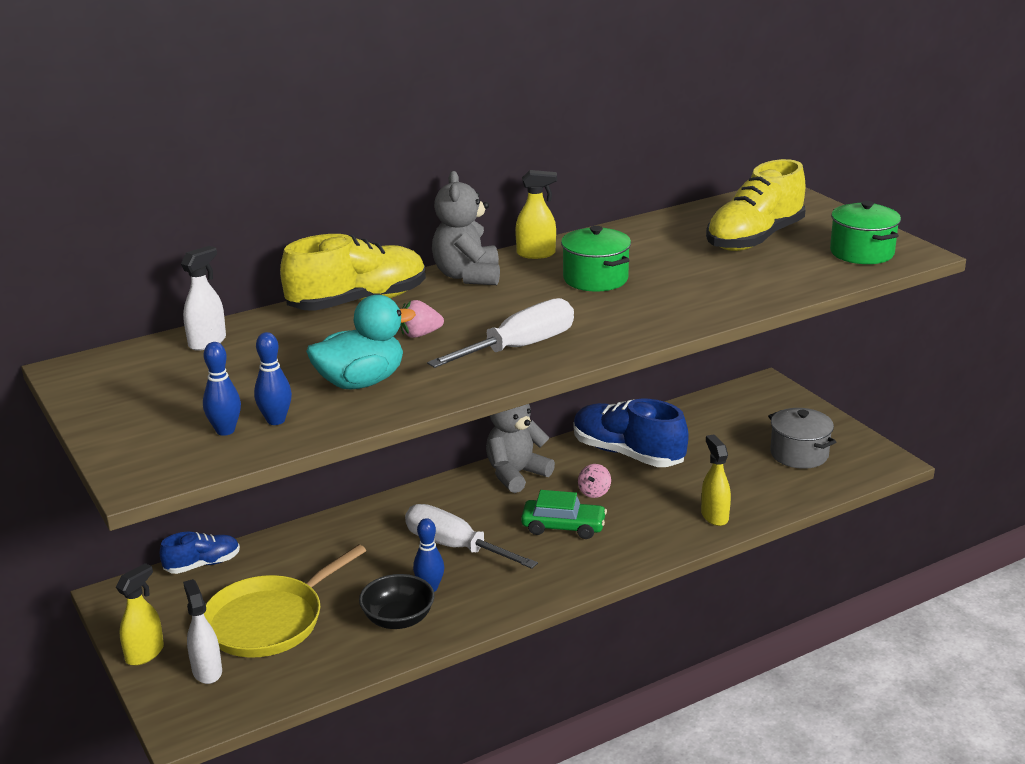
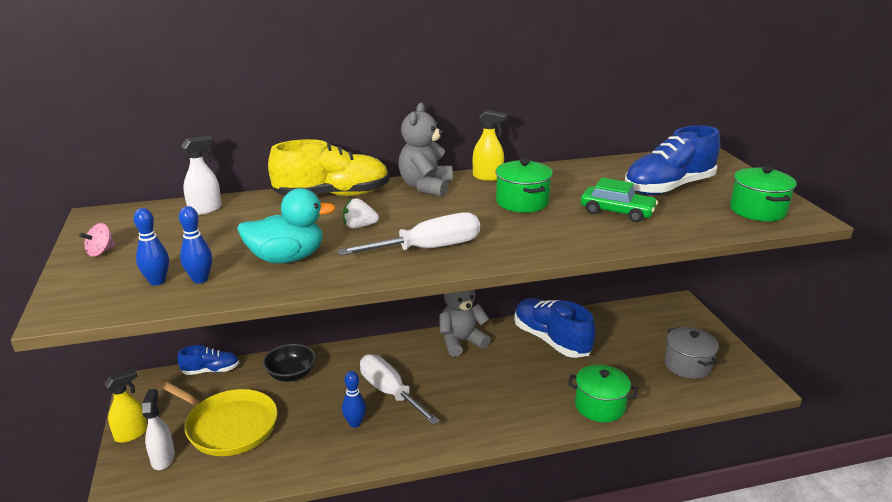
camera: 15 degrees right, 0 degrees up
(269, 621) = (228, 426): yellow pan -> yellow pan turned 120 degrees counterclockwise
(398, 619) = (319, 445): black bowl -> black bowl (291, 374)
(420, 334) = (359, 226): pink strawberry -> white strawberry
(563, 527) = (477, 392): green car -> green car (617, 212)
(594, 492) = (513, 367): pink spinning top -> pink spinning top (100, 252)
(714, 516) = (600, 406): yellow spray bottle -> green pot
(754, 239) = (668, 188): yellow shoe -> blue shoe

